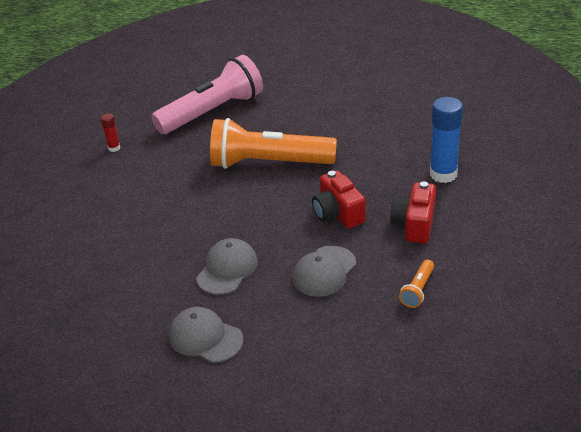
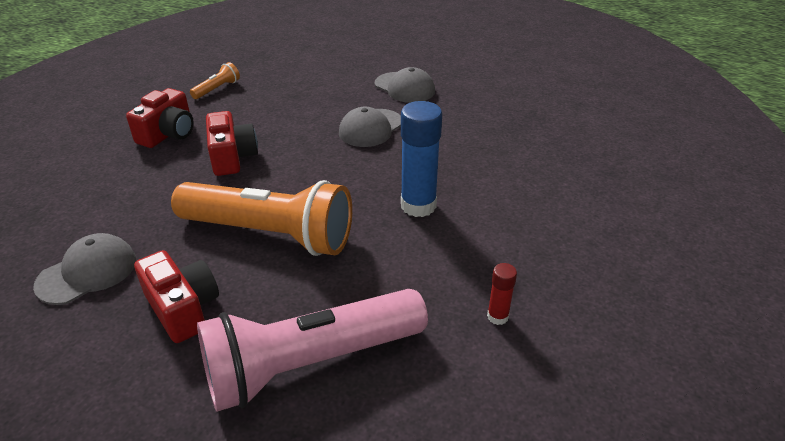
camera: 170 degrees left, 0 degrees up
(294, 119) = (183, 308): none -> red camera
(324, 271) = (283, 112): grey cap -> grey cap (87, 272)
(443, 174) = (82, 176): blue glue stick -> blue glue stick (418, 205)

